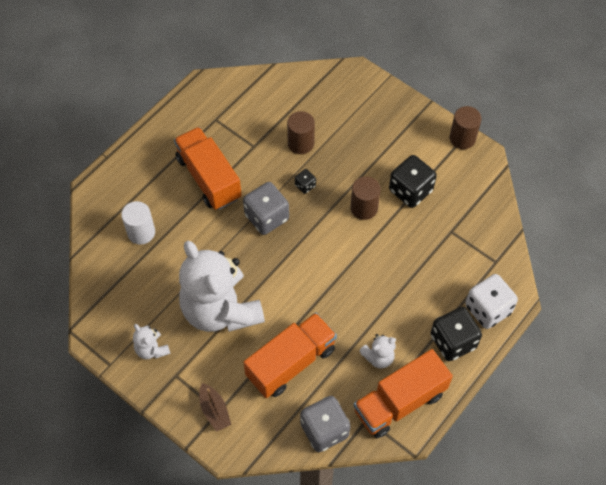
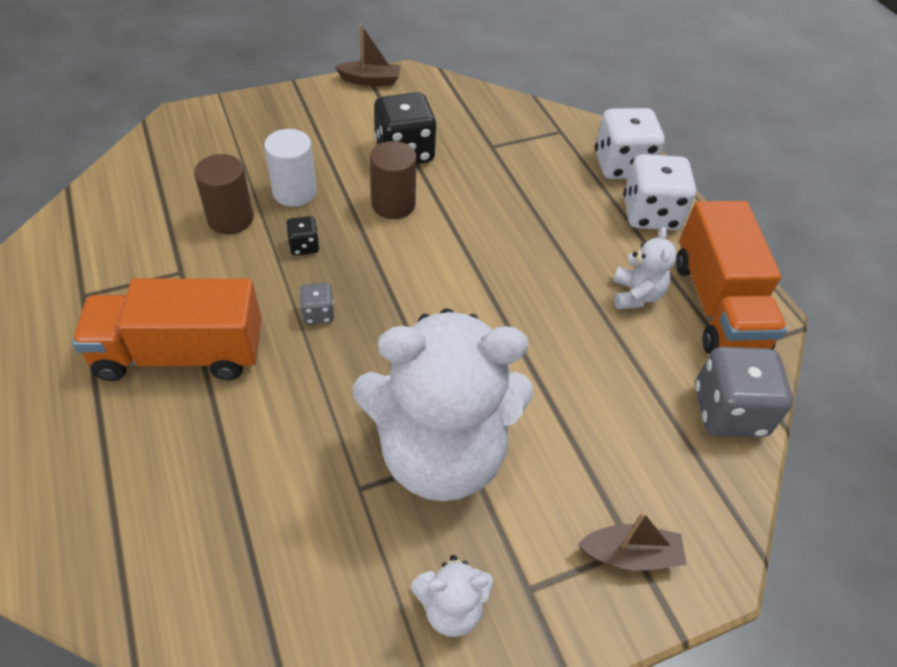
camera: 65 degrees left, 10 degrees down
(141, 232) = (193, 508): white cylinder -> white cylinder (294, 192)
(266, 217) = (318, 313): grey dice -> grey dice, size x0.48
(291, 362) = (592, 400): orange truck -> none
(453, 341) = (650, 214): black dice -> white dice
(462, 138) = (370, 80): brown cylinder -> brown boat

